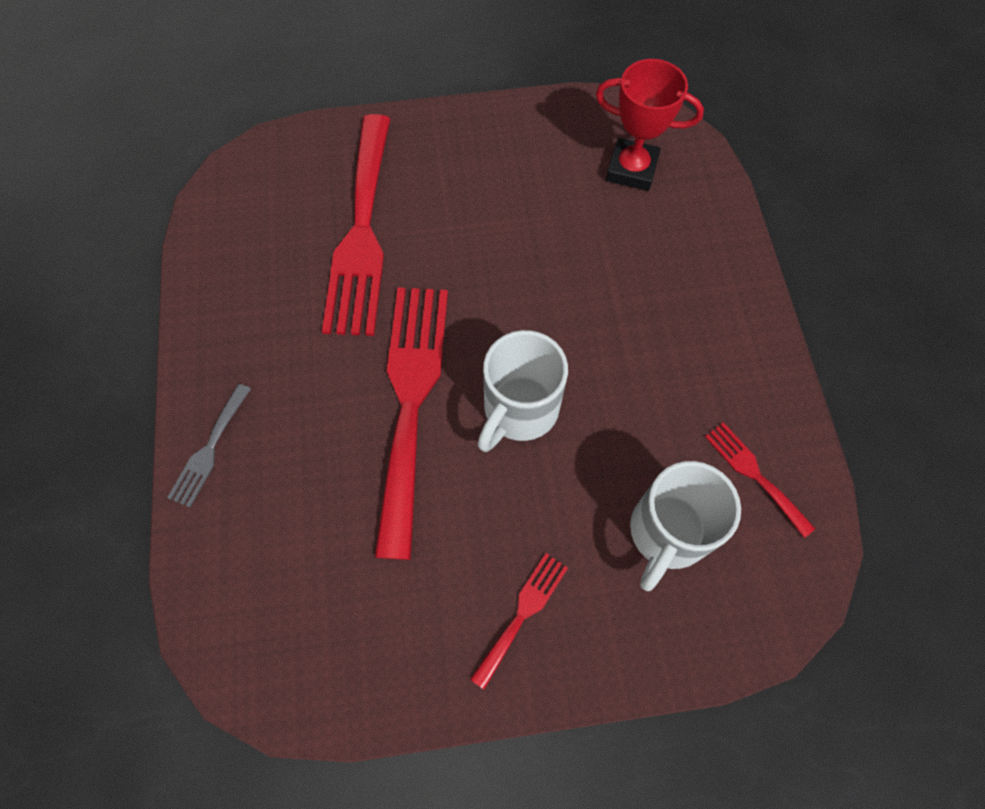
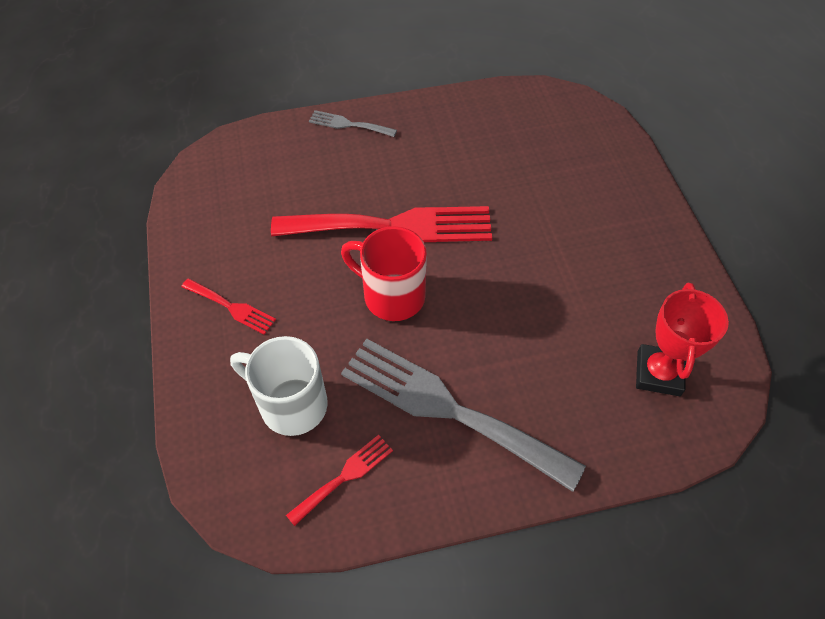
camera: 85 degrees right, 10 degrees down
(362, 233) = (536, 181): red fork -> none
(519, 410) = (391, 295): white mug -> red mug
(672, 363) = (448, 409): none -> grey fork

